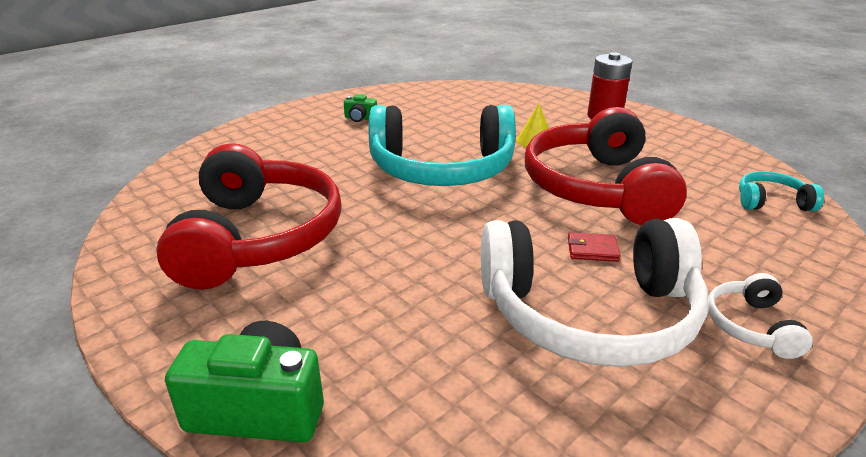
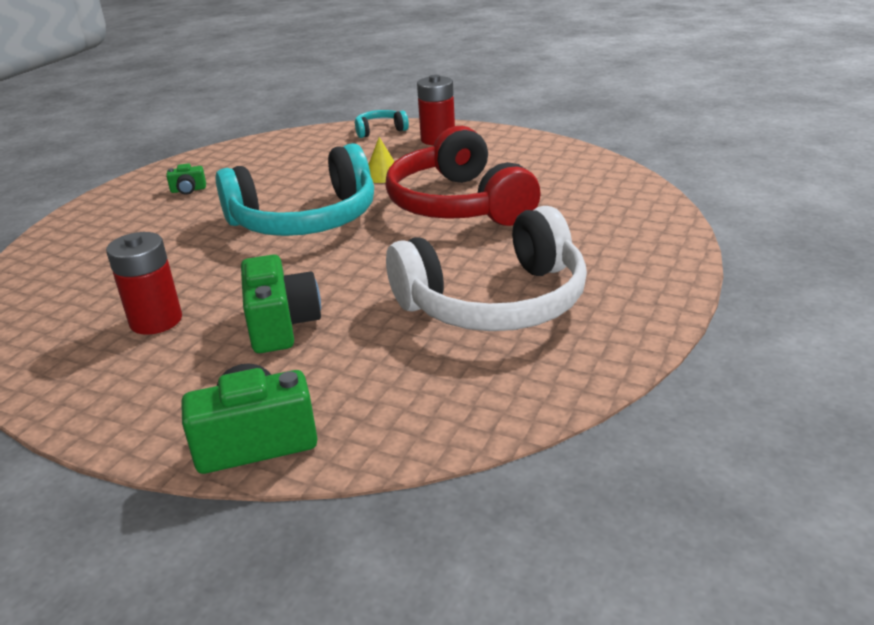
camera: 20 degrees left, 0 degrees up
(258, 237) = (156, 321): red headphones -> red battery
(360, 275) = (281, 325): none -> green camera
(592, 249) = (476, 254): red wallet -> none
(751, 326) = (619, 278): white headphones -> none
(771, 202) = (606, 183): turquoise headphones -> turquoise headphones (380, 130)

